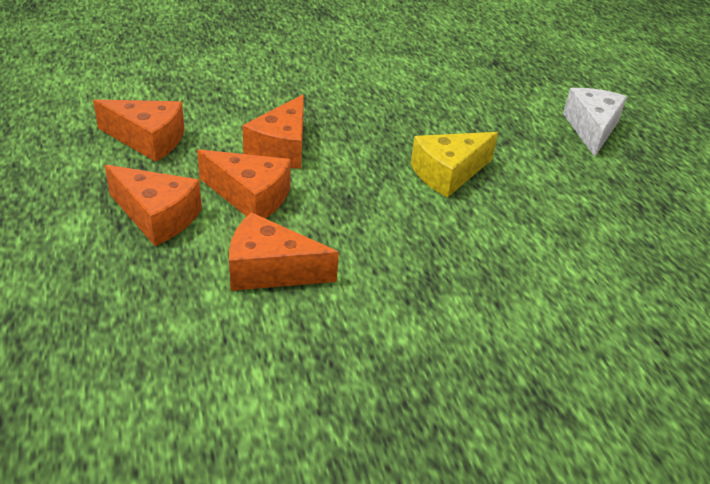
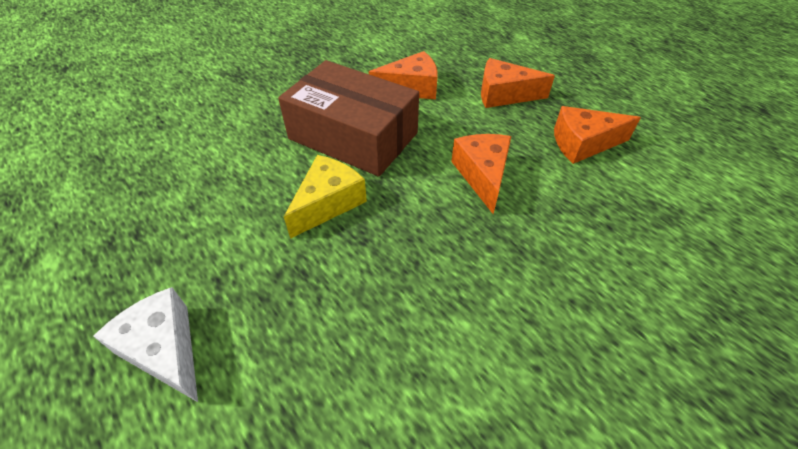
camera: 160 degrees right, 10 degrees up
(250, 197) = (464, 126): orange cheese -> none
(391, 229) = (353, 136): none -> brown box
(591, 129) = (165, 350): white cheese -> white cheese turned 150 degrees clockwise

